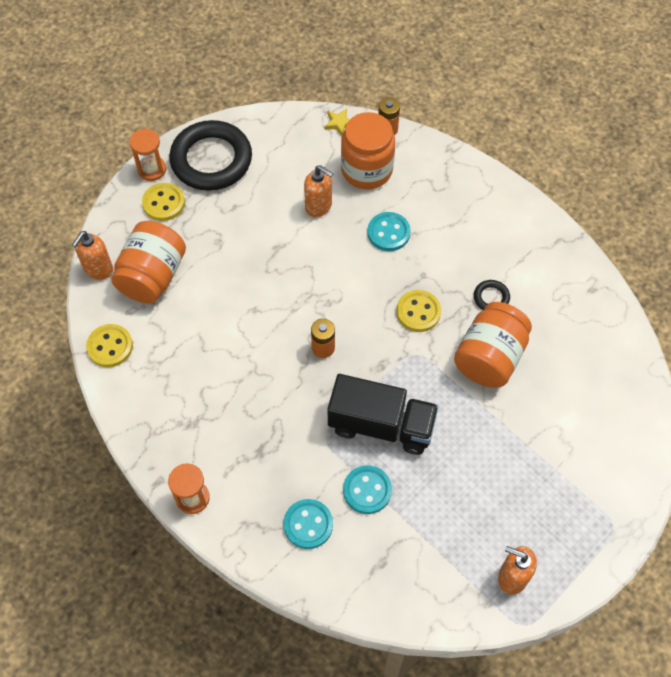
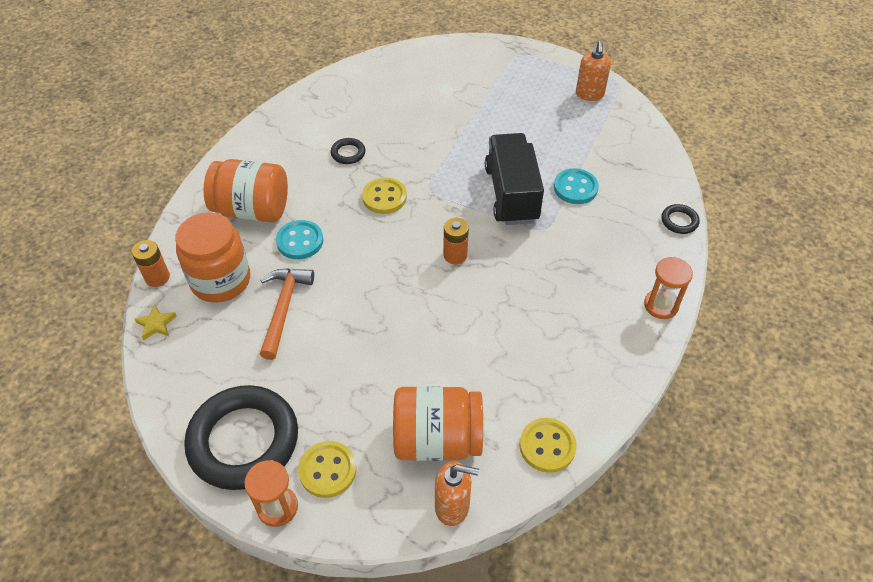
camera: 110 degrees left, 10 degrees down
(282, 572) = (679, 221): none -> black ring
(308, 524) = (629, 217): turquoise button -> none
(318, 206) = (284, 308): orange soap dispenser -> orange hammer
(489, 357) = (410, 142): orange jar -> orange jar (252, 210)

